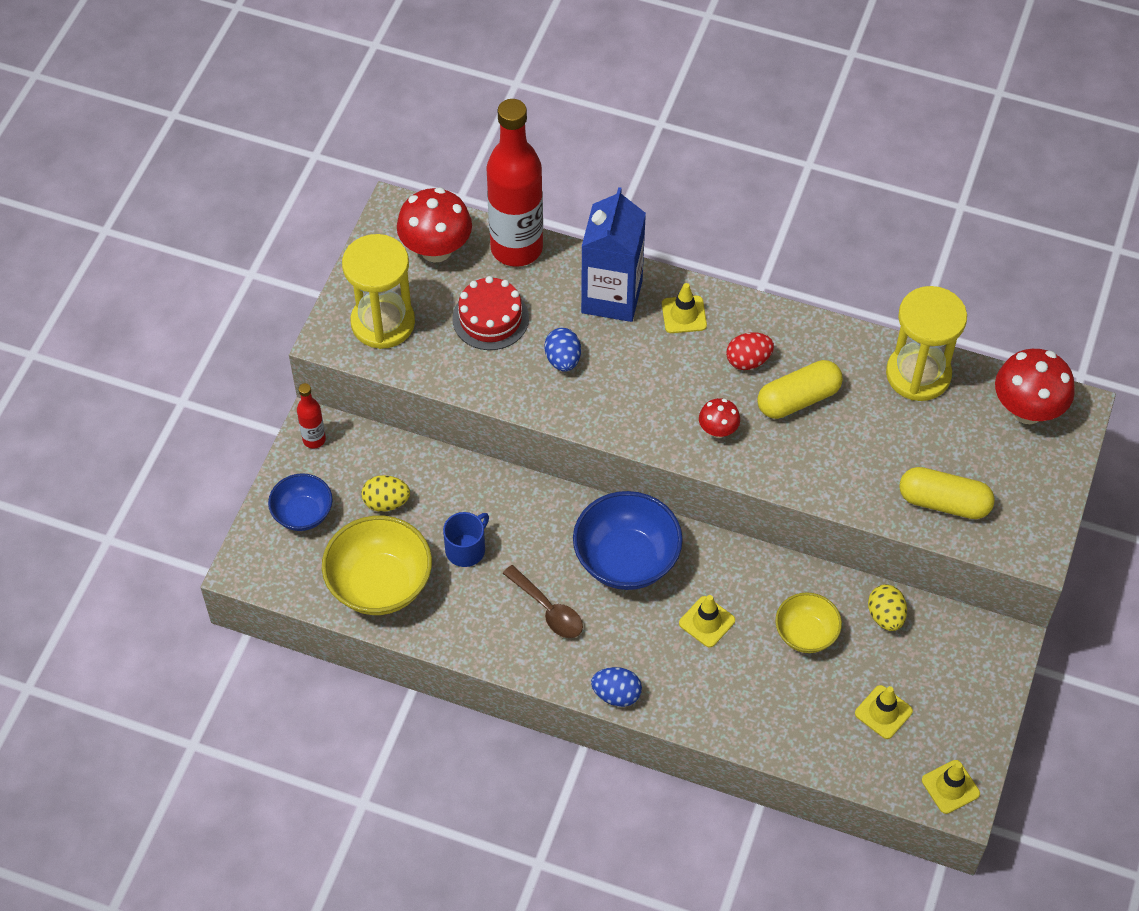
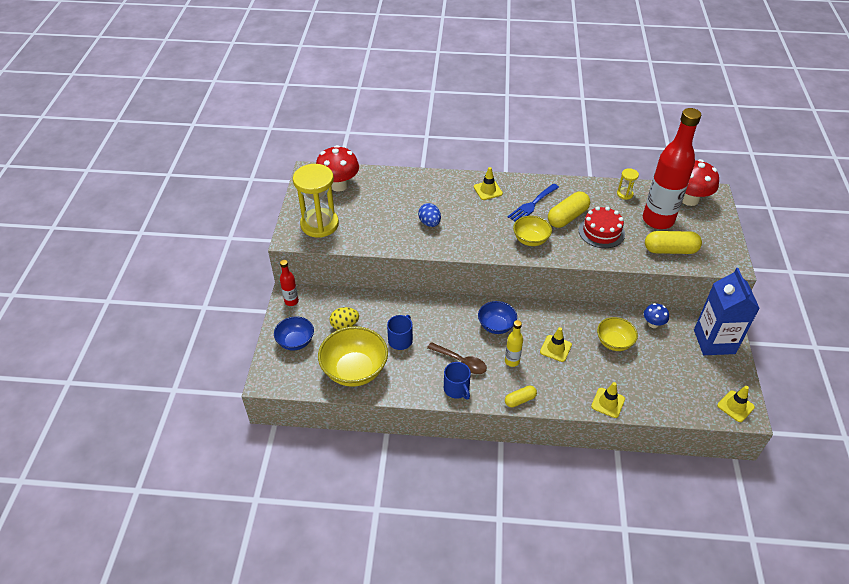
camera: 15 degrees left, 10 degrees down
(490, 318) = (381, 211): red cake -> red cake (601, 232)
(516, 248) = (384, 177): red bottle -> red bottle (658, 220)
(526, 653) = (456, 389): none -> blue mug
(611, 297) = (445, 189): blue carton -> blue carton (714, 341)
(616, 694) = (520, 400): blue egg -> yellow capsule
(626, 560) = (496, 326): blue bowl -> blue bowl, size x0.60
(628, 627) = (512, 361): none -> yellow bottle
(718, 430) = (530, 240): red mushroom -> yellow bowl
(748, 361) = (532, 205): red egg -> blue fork
(883, 712) = (677, 374): yellow traffic cone -> yellow traffic cone (608, 403)
(885, 616) = (653, 324): yellow egg -> blue mushroom
(918, 374) = (624, 194): yellow hourglass -> yellow hourglass, size x0.44

